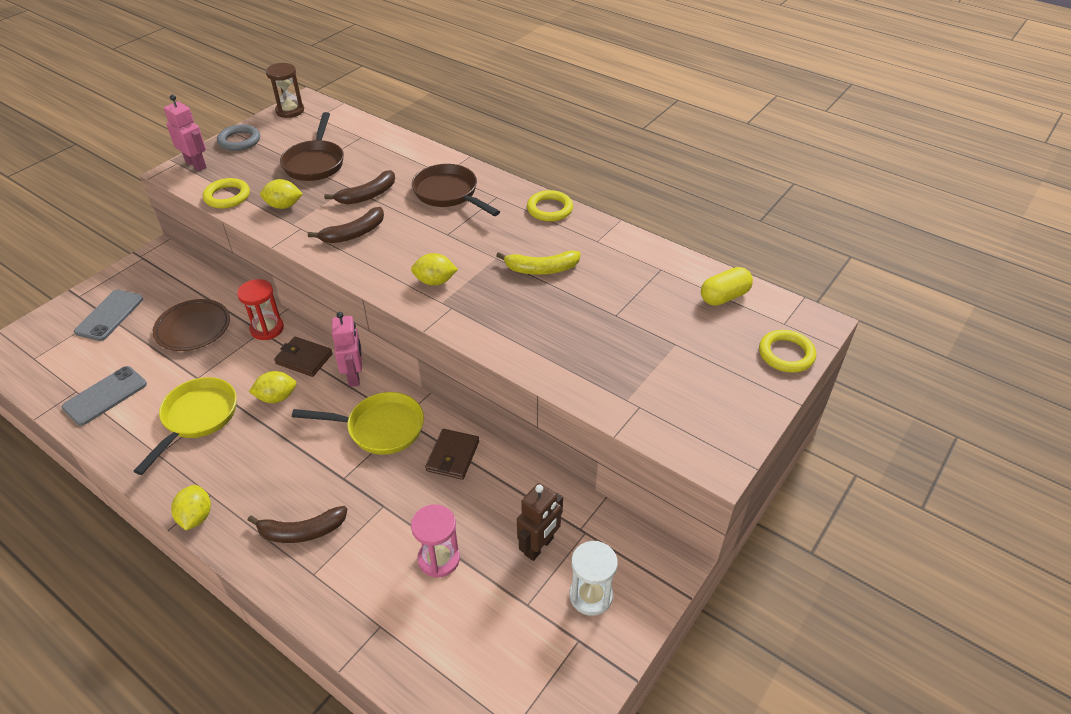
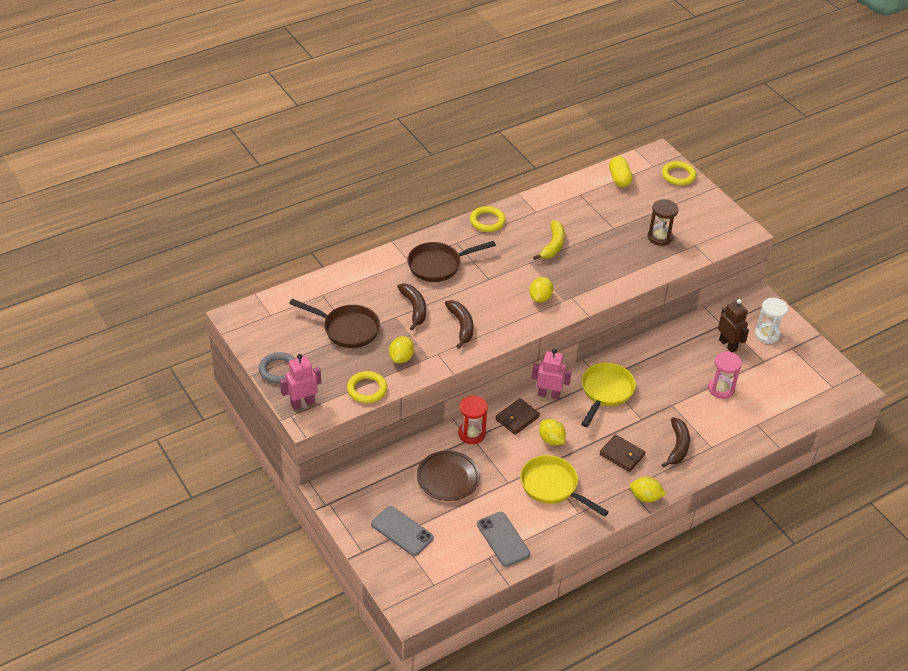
camera: 70 degrees left, 0 degrees up
(277, 397) = (551, 440): yellow lemon -> yellow lemon turned 45 degrees counterclockwise
(290, 111) = (246, 330): brown hourglass -> brown hourglass (660, 237)
(453, 456) = (645, 363): brown wallet -> brown wallet (622, 455)

